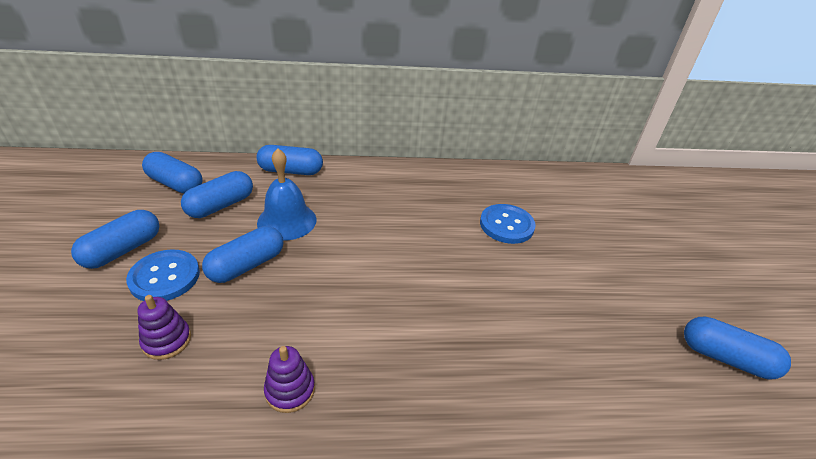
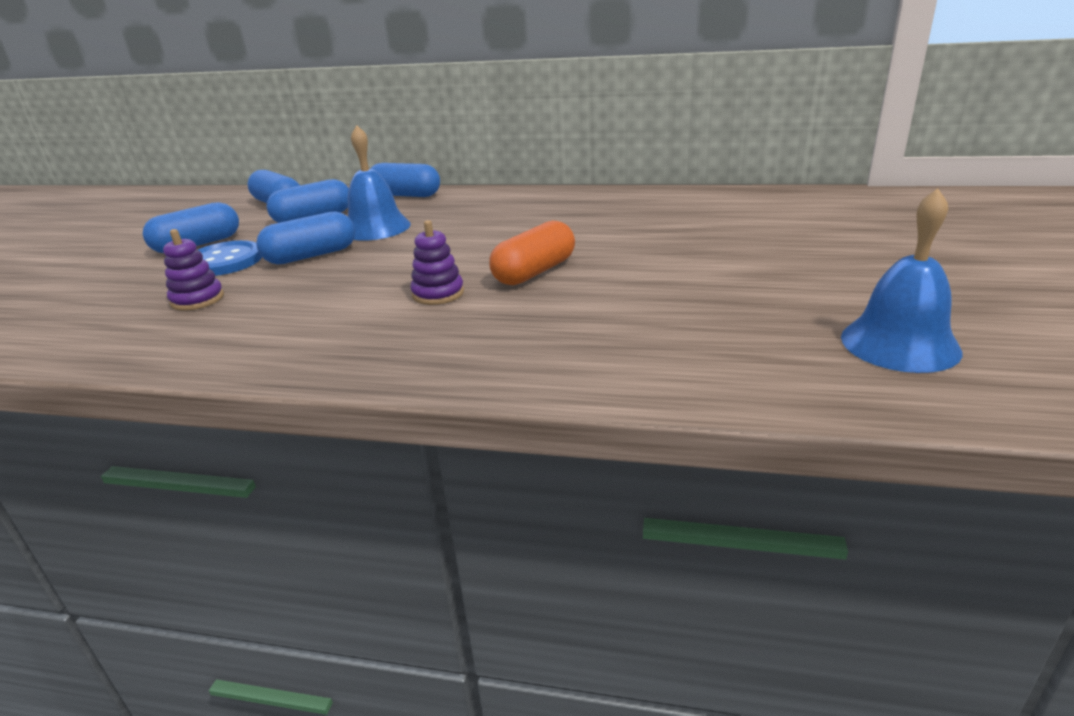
camera: 20 degrees right, 10 degrees down
(290, 390) = (295, 336): purple stacking toy -> purple stacking toy (438, 293)
(449, 283) = (534, 272): none -> orange capsule
(506, 225) = (644, 232): blue button -> none
(725, 358) = (899, 344): blue capsule -> blue bell

